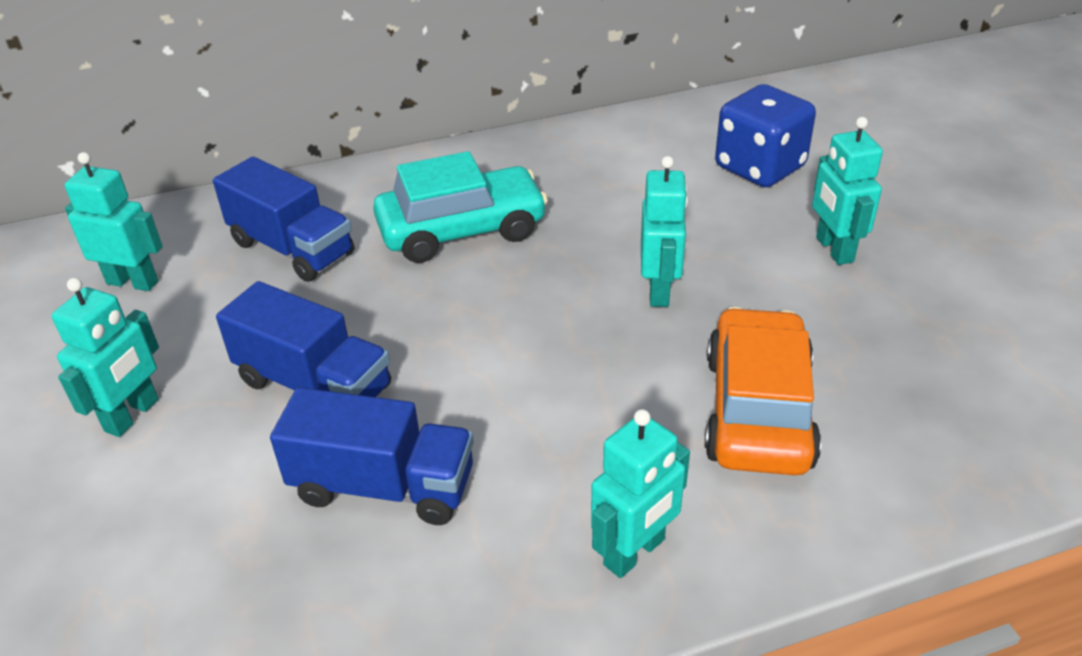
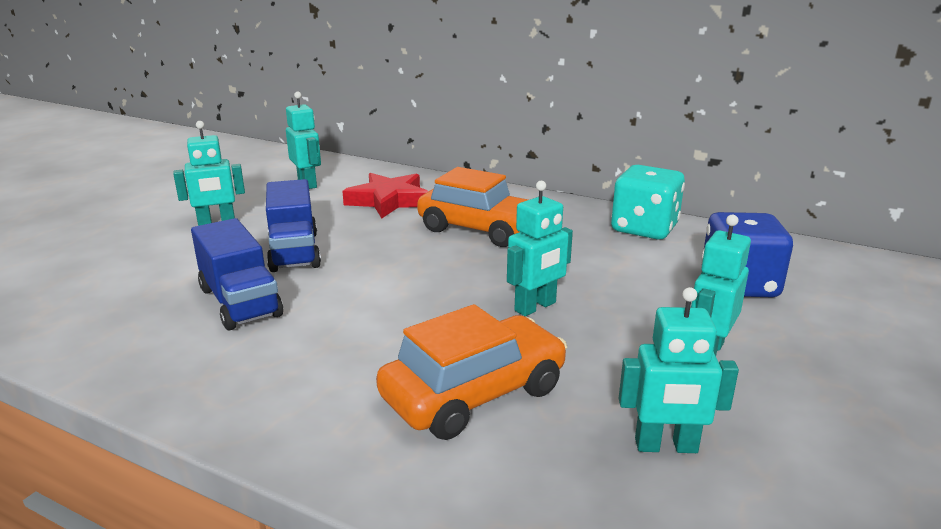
camera: 45 degrees right, 15 degrees down
(292, 249) = (389, 201): blue truck -> red star
(462, 230) = (480, 229): turquoise car -> orange car
(603, 143) = (644, 229): none -> turquoise dice
(635, 552) = (275, 404): turquoise robot -> turquoise robot (666, 446)

